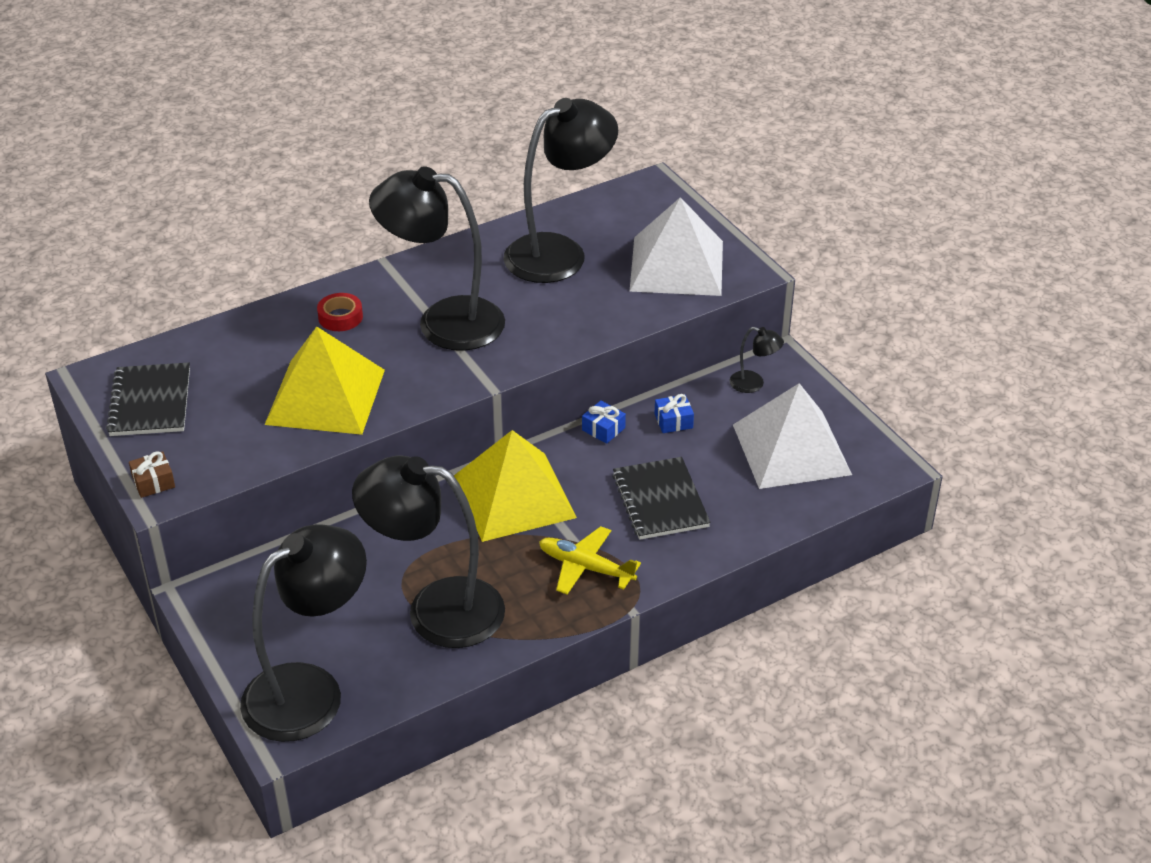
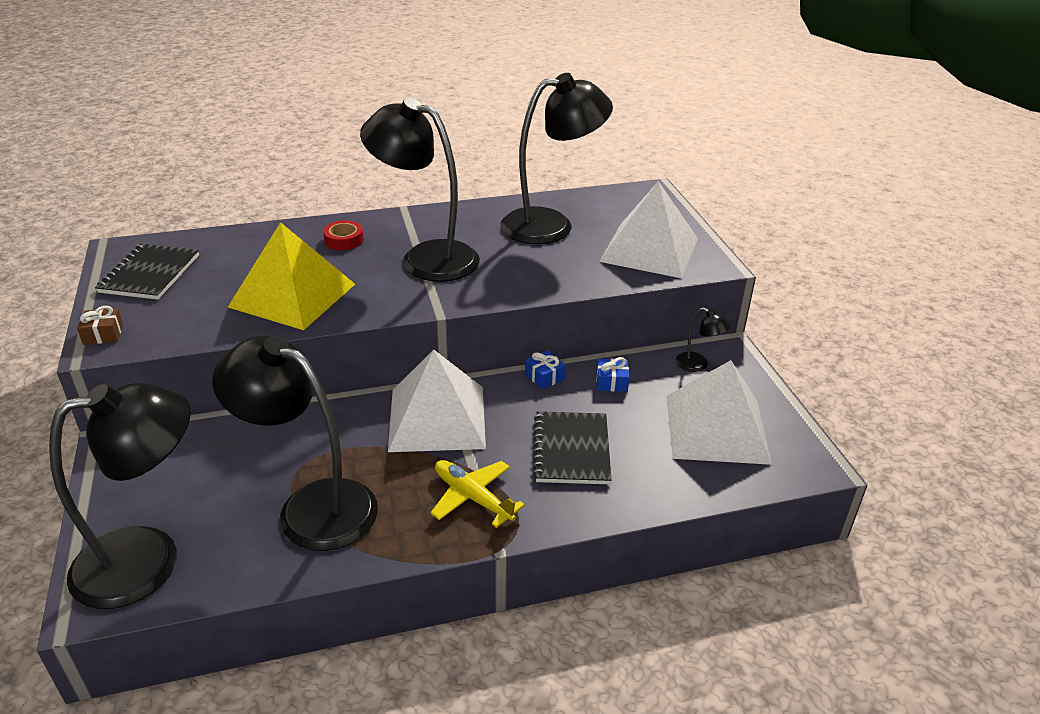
camera: 15 degrees right, 5 degrees down
(514, 496) = (437, 418): yellow pyramid -> white pyramid

